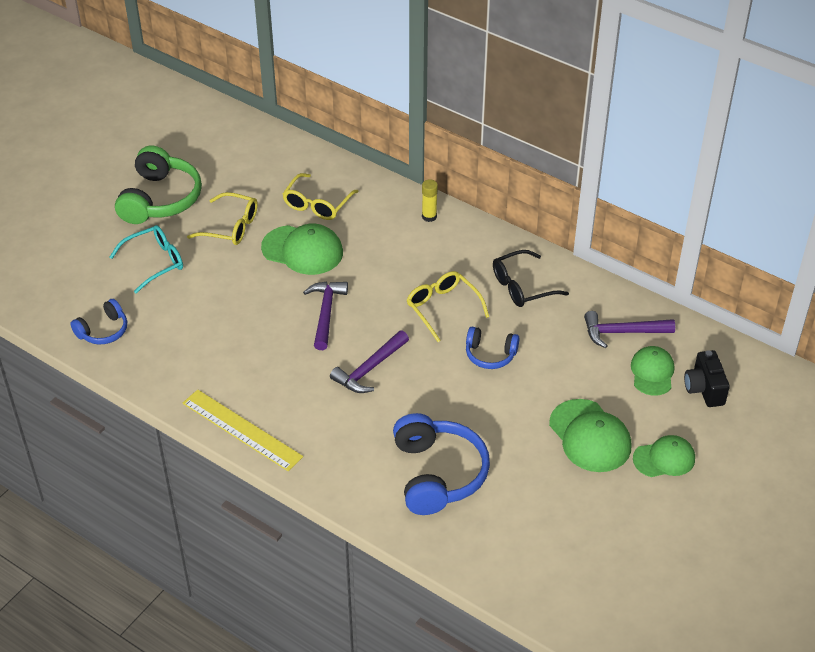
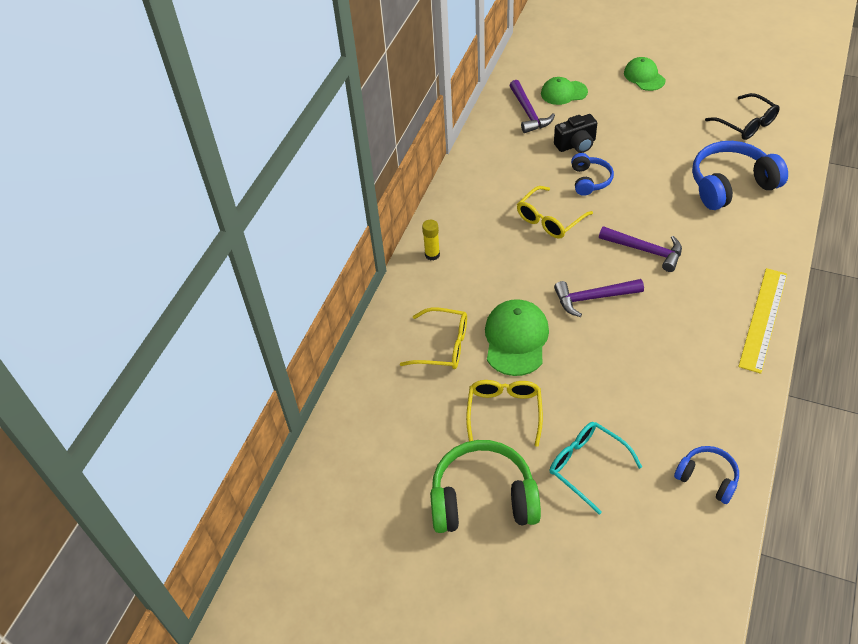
camera: 100 degrees left, 5 degrees up
(522, 287) = (501, 176): black glasses -> black glasses (746, 124)
(590, 436) = (644, 113): green cap -> none
(704, 389) = (567, 67): black camera -> black camera (576, 145)

